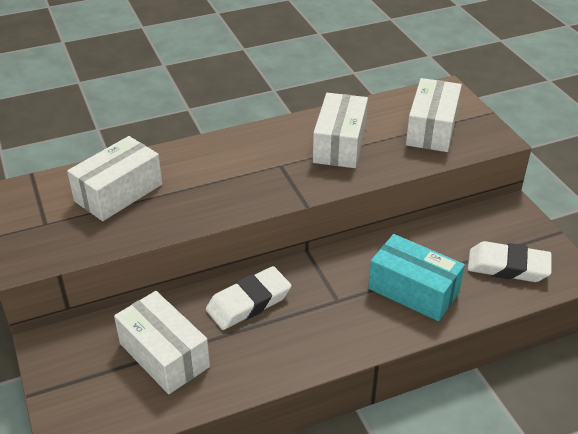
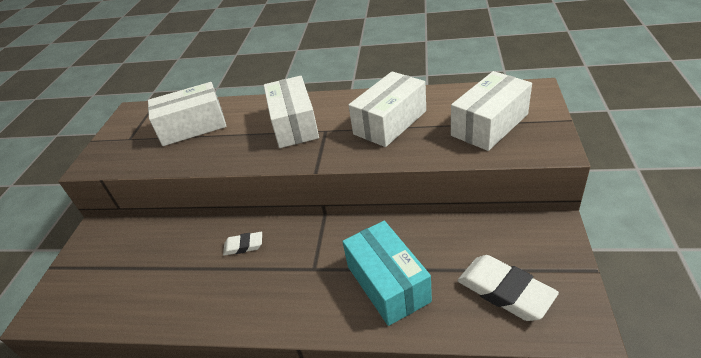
camera: 35 degrees right, 0 degrees up
(164, 355) = (151, 269): white box -> white box (294, 124)
(249, 302) = (243, 246): white eraser -> white eraser, size x0.54

